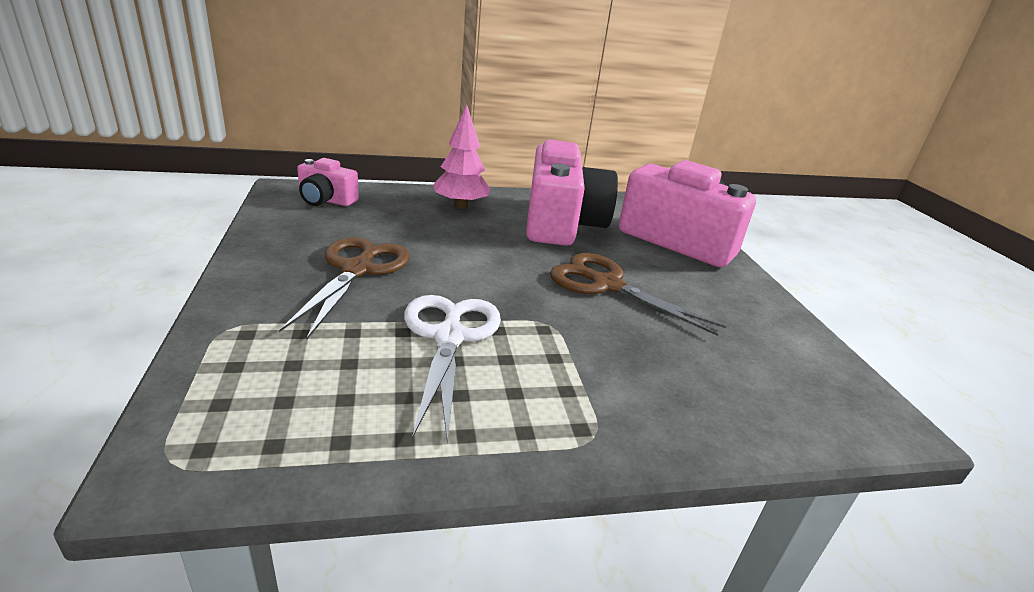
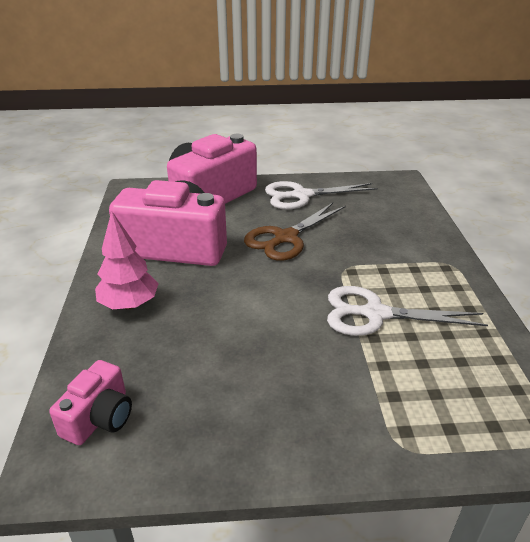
camera: 80 degrees left, 5 degrees up
(357, 270) = (281, 371): brown scissors -> none
(731, 303) = (301, 195): none -> white scissors

